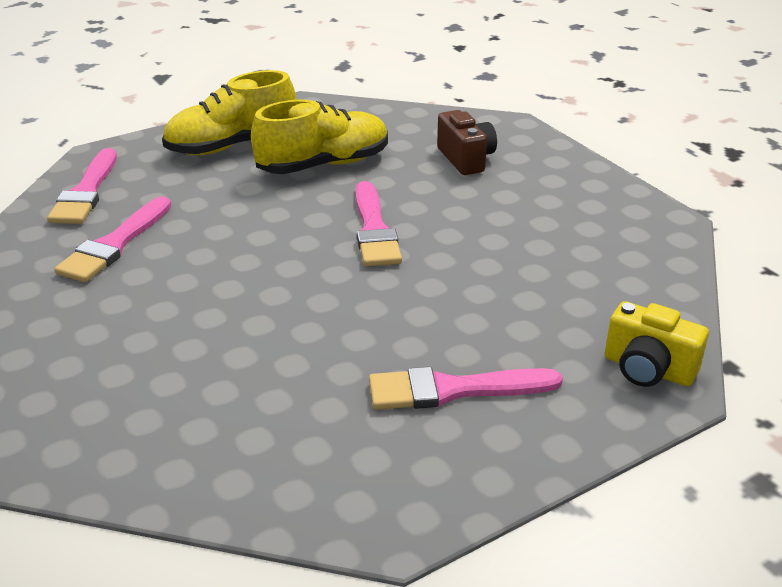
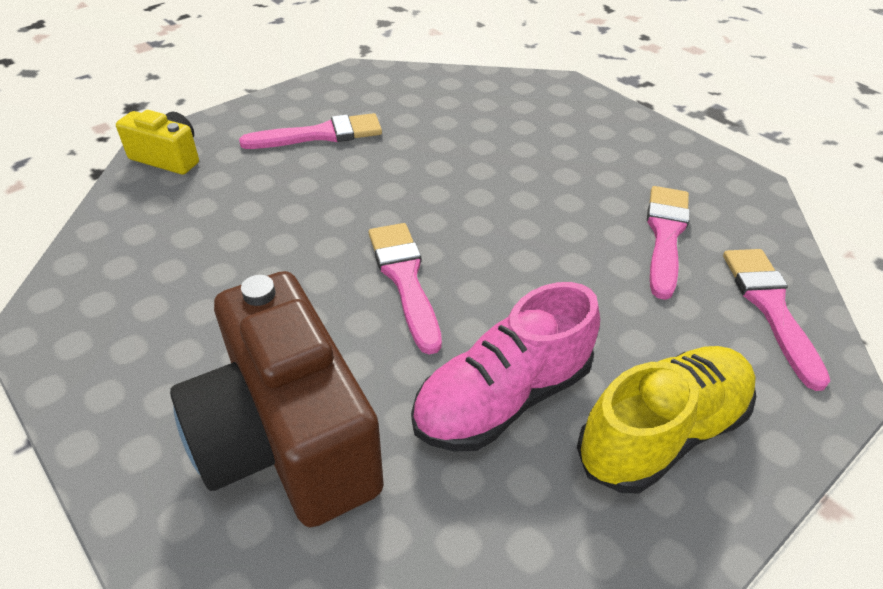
camera: 170 degrees right, 10 degrees up
(323, 165) = (502, 398): yellow shoe -> pink shoe
(466, 159) = (287, 439): brown camera -> brown camera, size x2.01

